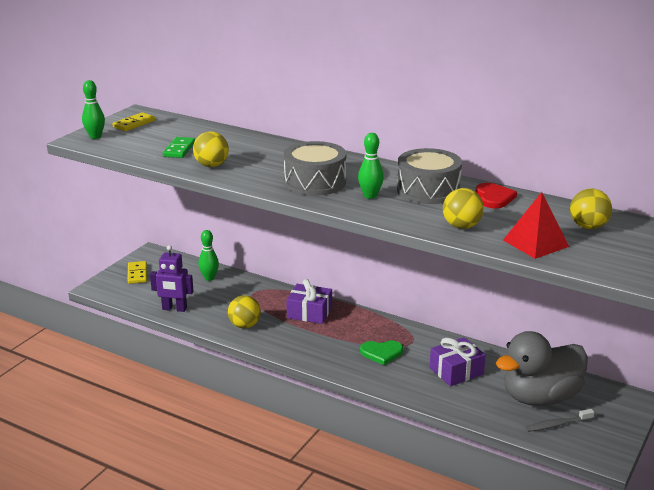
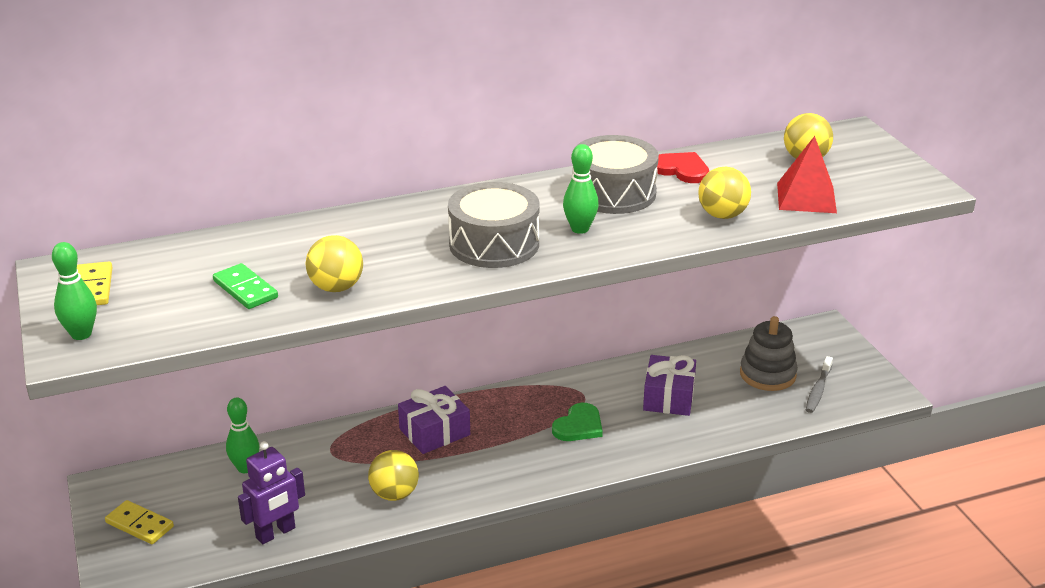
camera: 50 degrees left, 5 degrees up
(540, 397) = (767, 374): grey duck -> grey stacking toy

